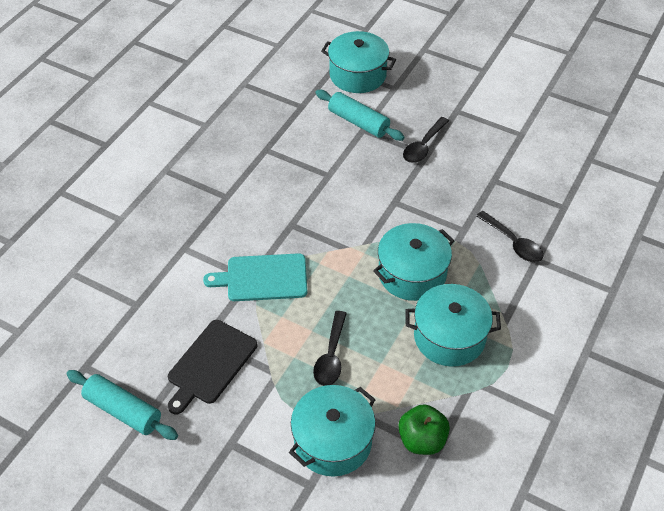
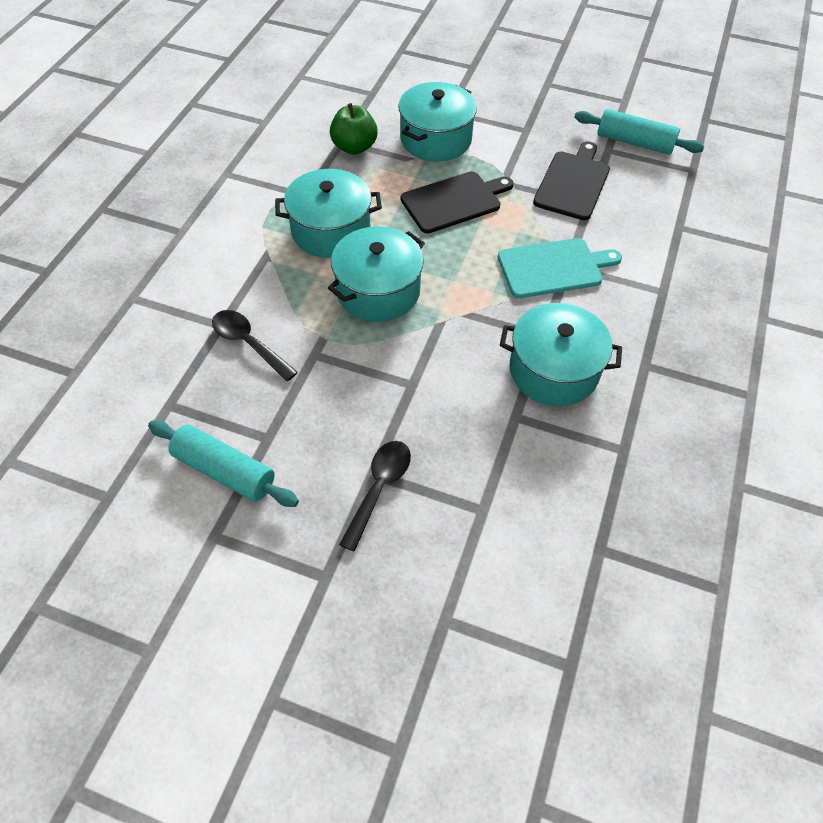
camera: 170 degrees right, 5 degrees up
(331, 356) = (454, 201): black spoon -> black cutting board
(357, 75) = (521, 647): turquoise pot -> turquoise pot (553, 370)
(358, 122) = (493, 525): turquoise rolling pin -> turquoise rolling pin (224, 471)

